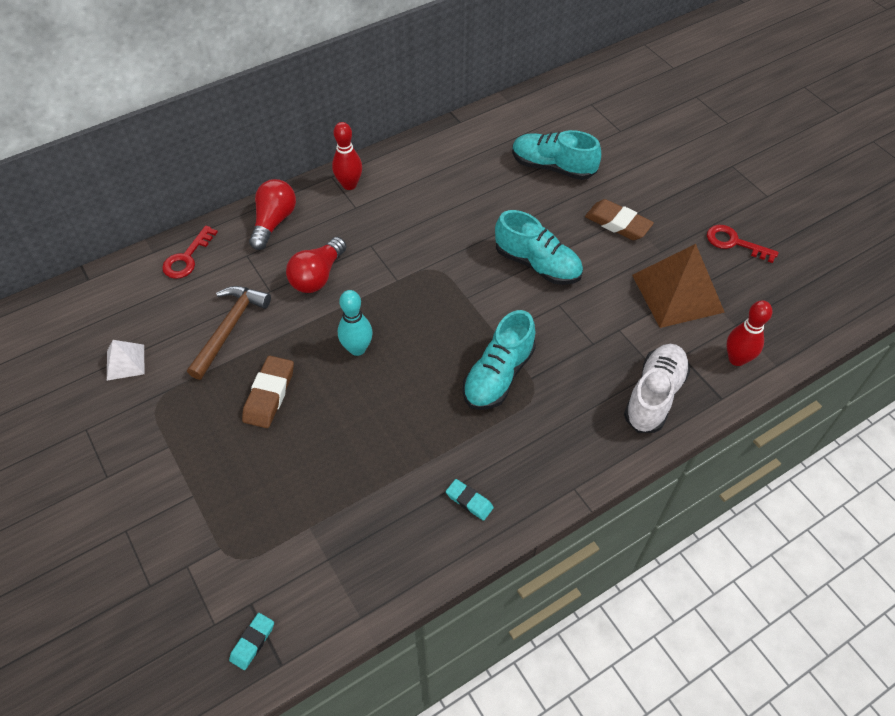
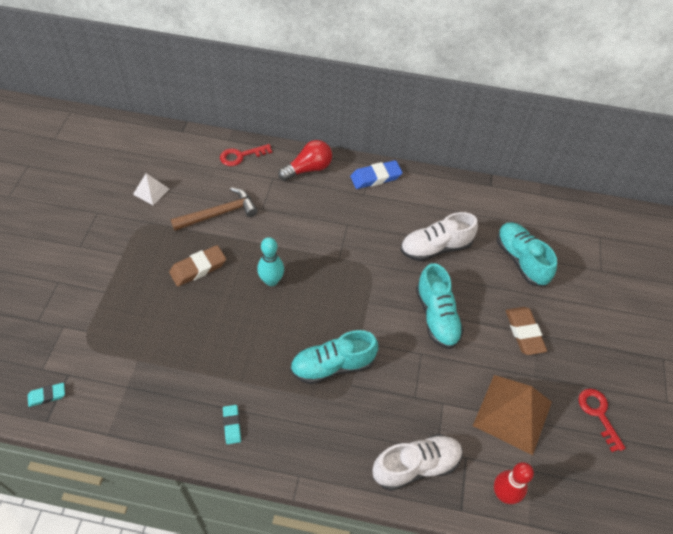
camera: 40 degrees right, 0 degrees up
(318, 276) = (297, 220): red light bulb -> none
(349, 185) = (375, 177): red bowling pin -> blue eraser
(472, 208) = (435, 248): none -> white shoe

